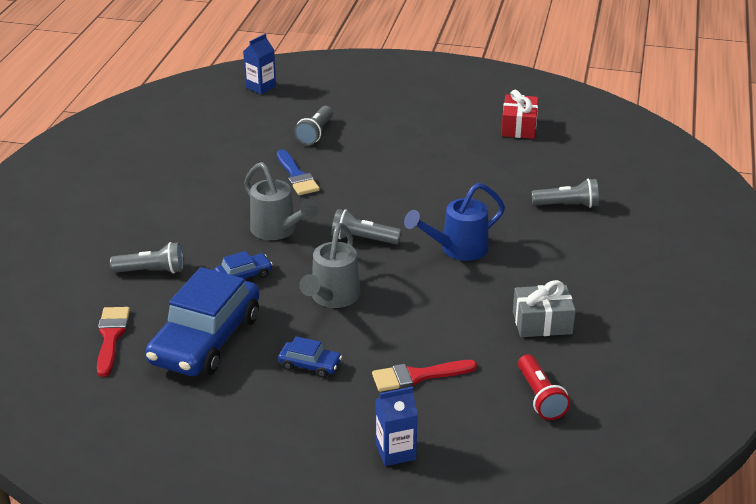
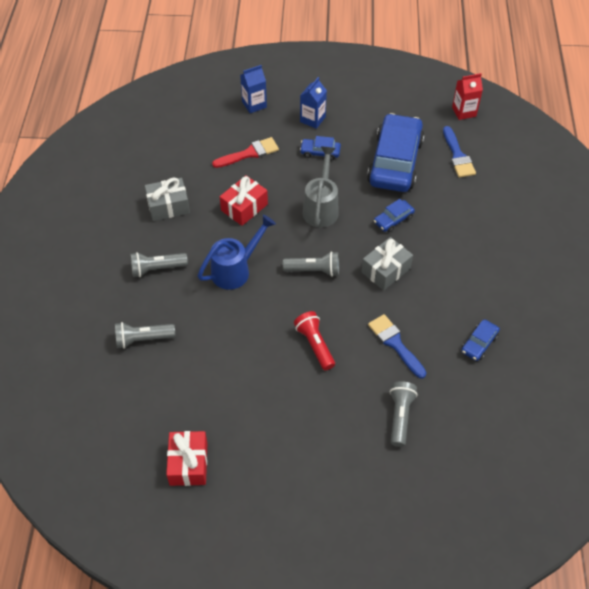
camera: 170 degrees right, 20 degrees up
(57, 397) = (464, 112): none -> red carton
(111, 337) = (458, 156): red brush -> blue brush
(152, 271) = (463, 215): grey flashlight -> grey flashlight (157, 269)
(210, 168) = (479, 343): none -> blue car
(261, 87) = (493, 502): blue carton -> blue carton (312, 119)
(278, 231) = (386, 270): grey watering can -> grey gift
(436, 310) = (244, 207): none -> red gift
(540, 397) = (171, 149): red flashlight -> red flashlight (315, 345)

